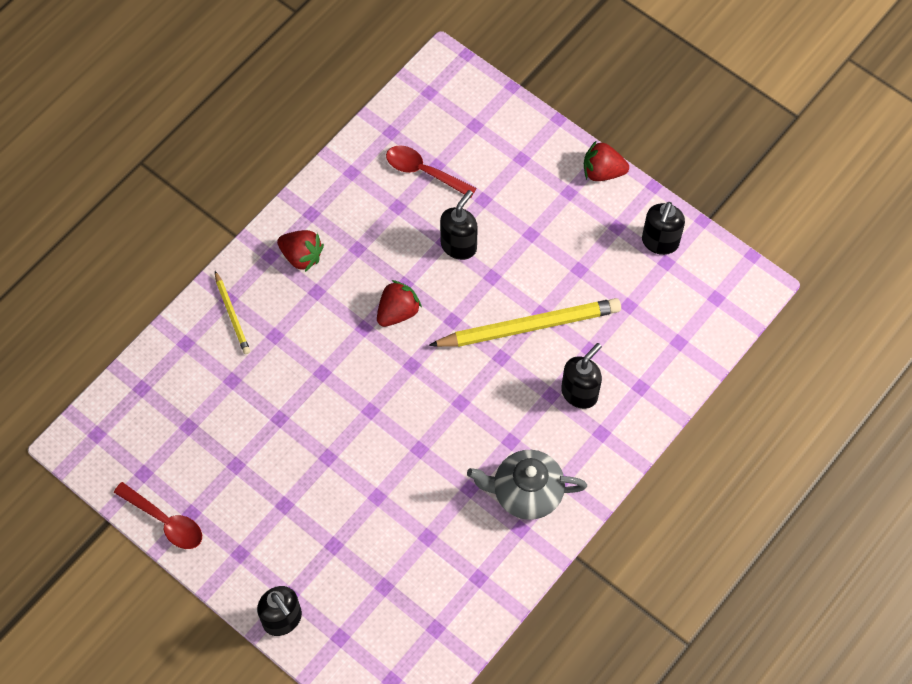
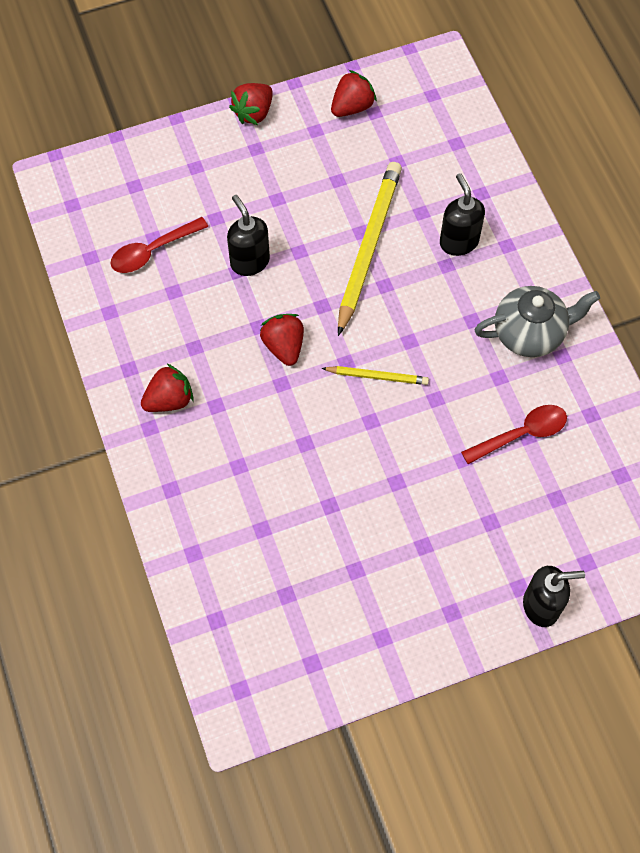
camera: 60 degrees left, 0 degrees up
(165, 521) = (377, 667): red spoon -> red spoon (521, 434)
(232, 315) = (191, 494): yellow pencil -> yellow pencil (377, 376)
(526, 492) = (530, 333): grey teapot -> grey teapot turned 135 degrees counterclockwise
(660, 242) = (352, 107): black soap dispenser -> red strawberry

